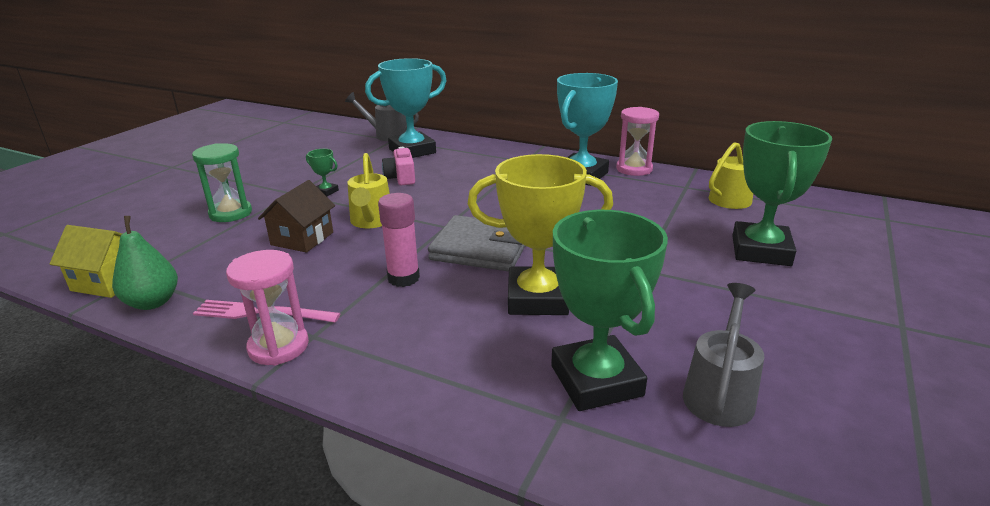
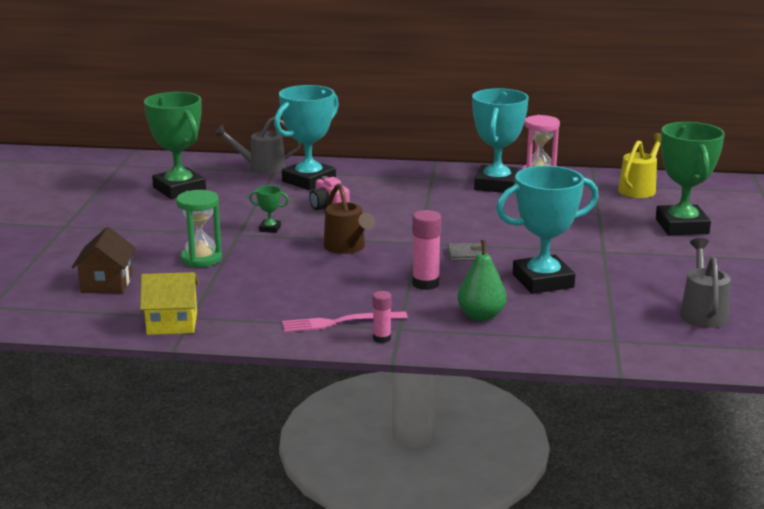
camera: 20 degrees left, 5 degrees down
(153, 302) = (236, 330): green pear -> green pear (481, 316)
(278, 347) = (382, 338): pink hourglass -> pink glue stick
(302, 238) = (301, 269): brown house -> brown house (107, 283)
(371, 222) = (347, 248): yellow watering can -> brown watering can
(481, 248) = (466, 254): grey wallet -> grey wallet, size x0.47
(537, 298) = (543, 281): yellow trophy -> turquoise trophy
(596, 380) = (622, 319): green trophy -> green trophy (179, 189)

